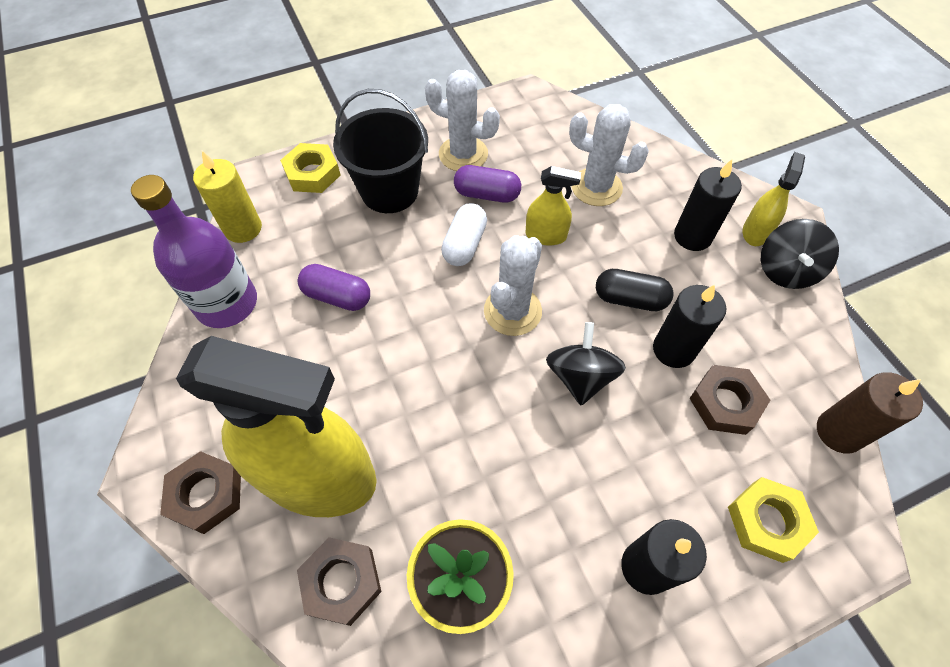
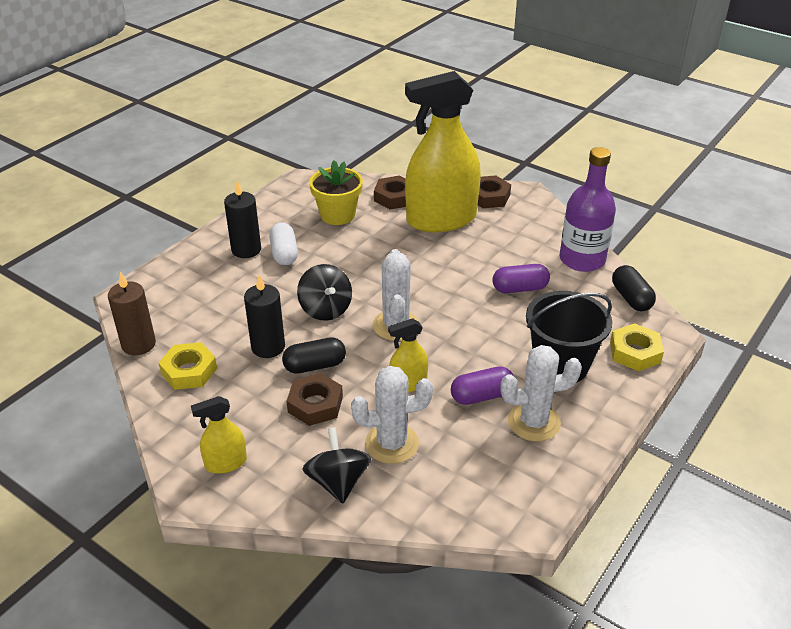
camera: 150 degrees right, 20 degrees down
(243, 228) = (631, 298): yellow candle -> black capsule
(465, 244) = (465, 352): white capsule -> white capsule (284, 253)
(692, 236) = (283, 435): black candle -> none
(725, 403) = (221, 331): brown nut -> brown nut (315, 404)
(755, 232) = (226, 463): yellow spray bottle -> yellow spray bottle turned 75 degrees clockwise
(767, 521) = (182, 288): yellow nut -> yellow nut (189, 371)
(786, 270) = (191, 439): black spinning top -> black spinning top (338, 482)

